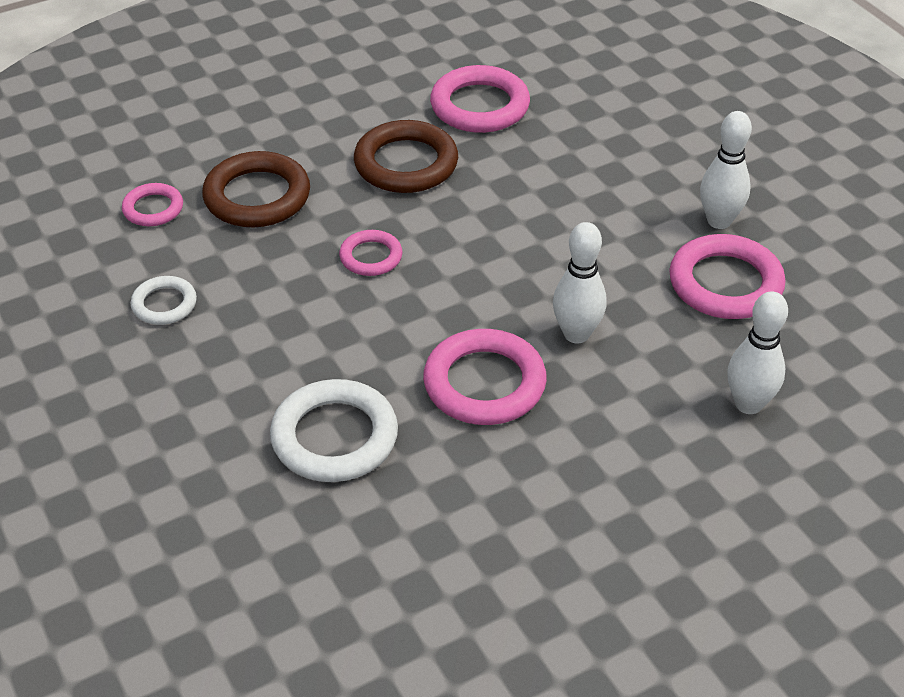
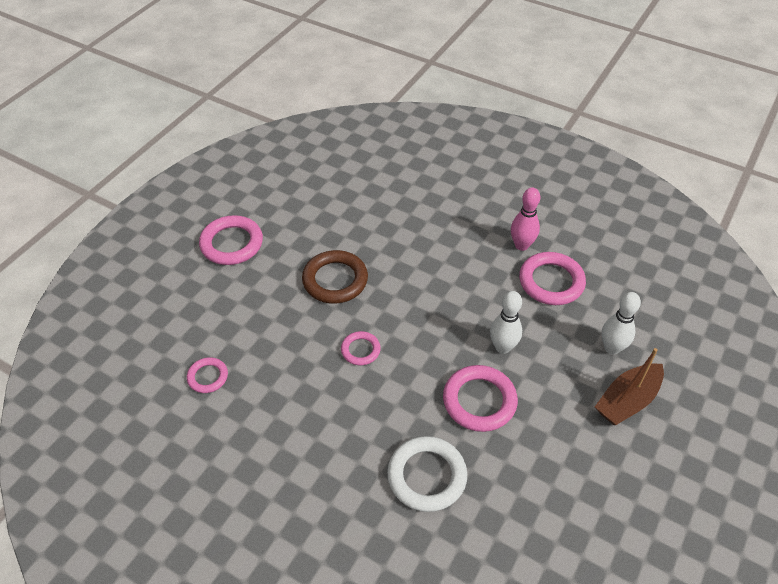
camera: 30 degrees left, 5 degrees up
(164, 304) = (264, 439): white ring -> none
(257, 196) = (265, 340): brown ring -> none
(479, 106) = (348, 225): pink ring -> pink ring (232, 243)
(712, 479) = (627, 401): none -> brown boat
(719, 221) = (521, 245): white bowling pin -> pink bowling pin

